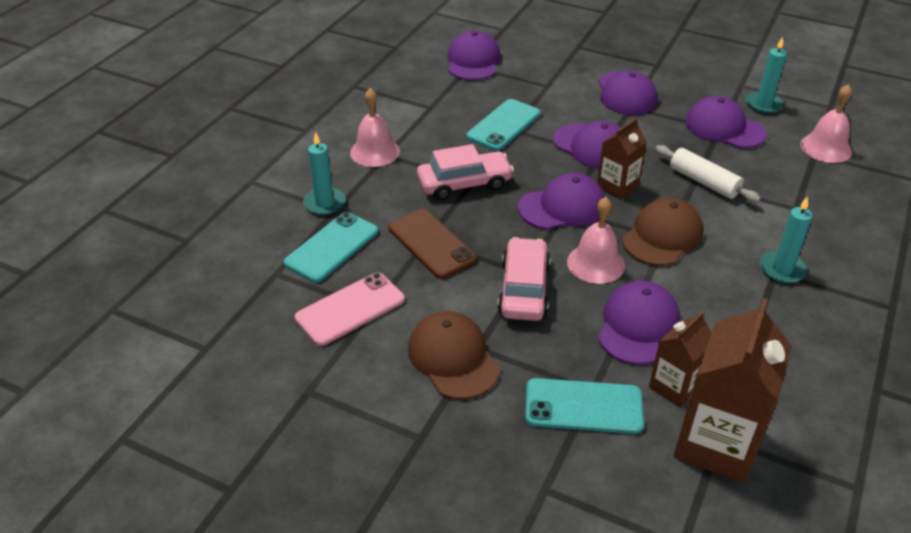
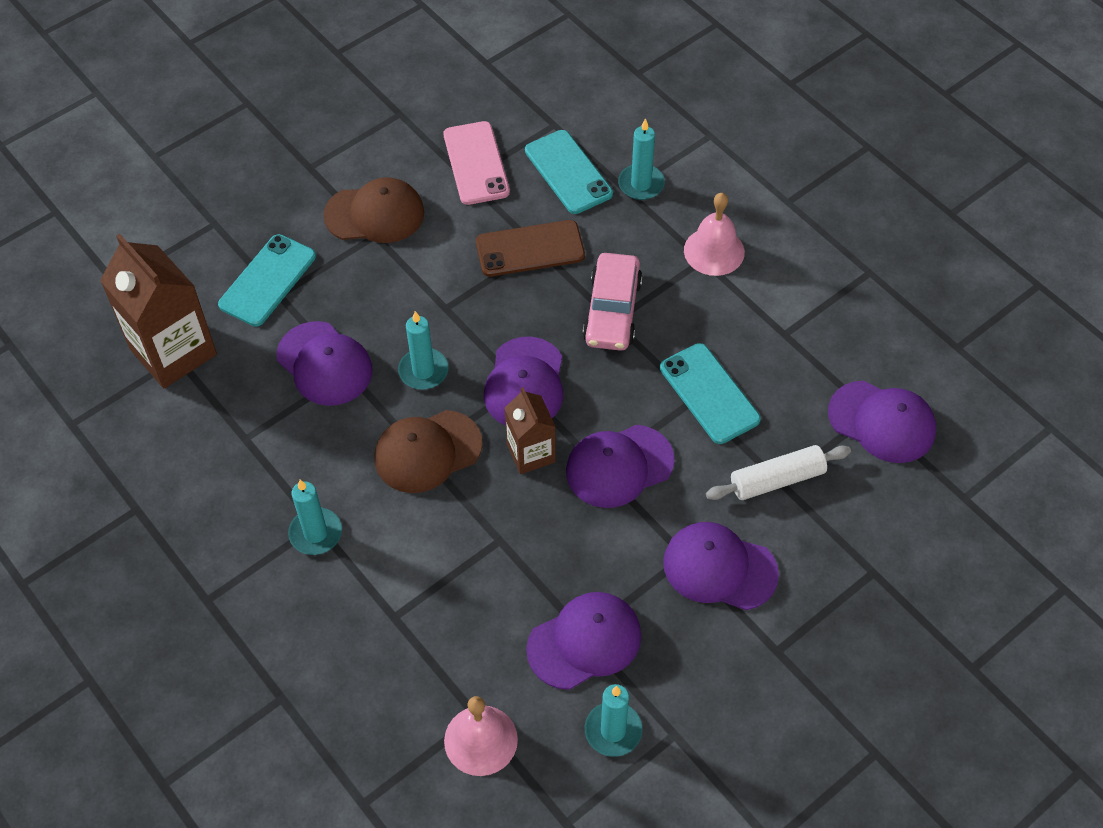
camera: 115 degrees right, 15 degrees up
(524, 289) = (424, 297): pink car -> none
(595, 263) = (423, 371): pink bell -> turquoise candle
(662, 236) = (427, 451): brown cap -> brown cap turned 90 degrees clockwise
(675, 387) = (243, 354): brown carton -> none
(704, 182) = (492, 548): white rolling pin -> white rolling pin (777, 480)

